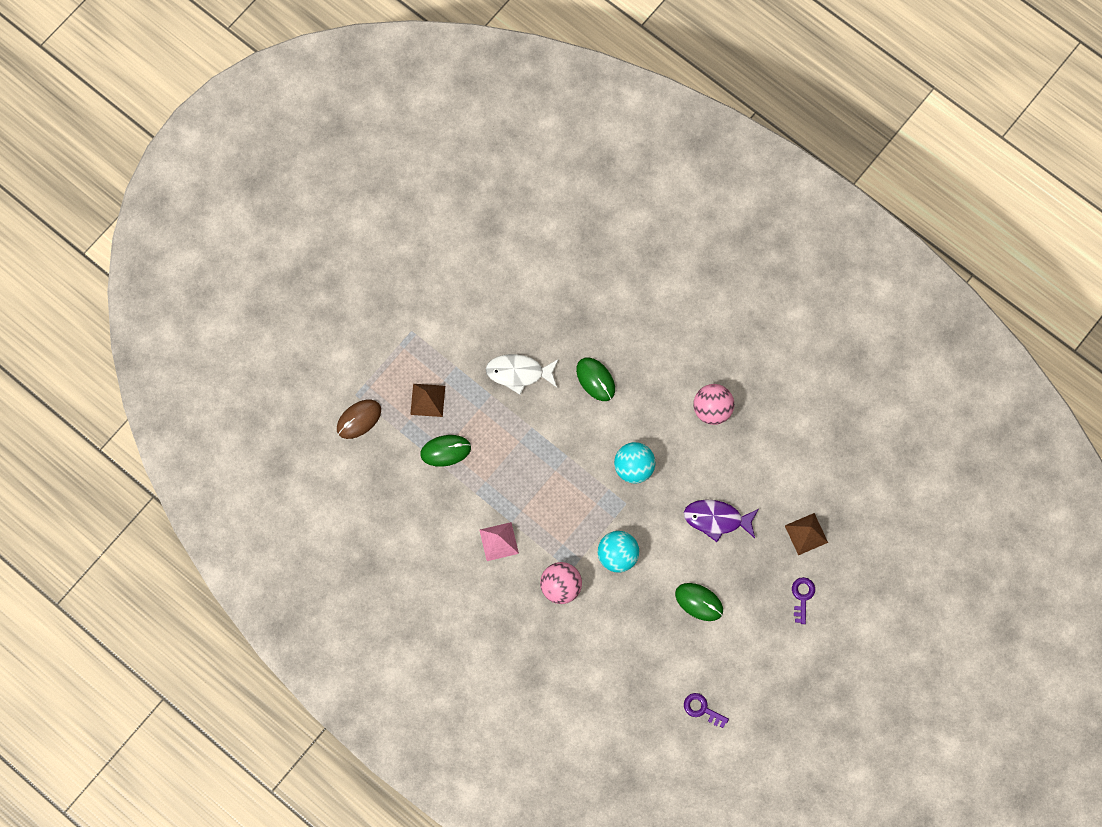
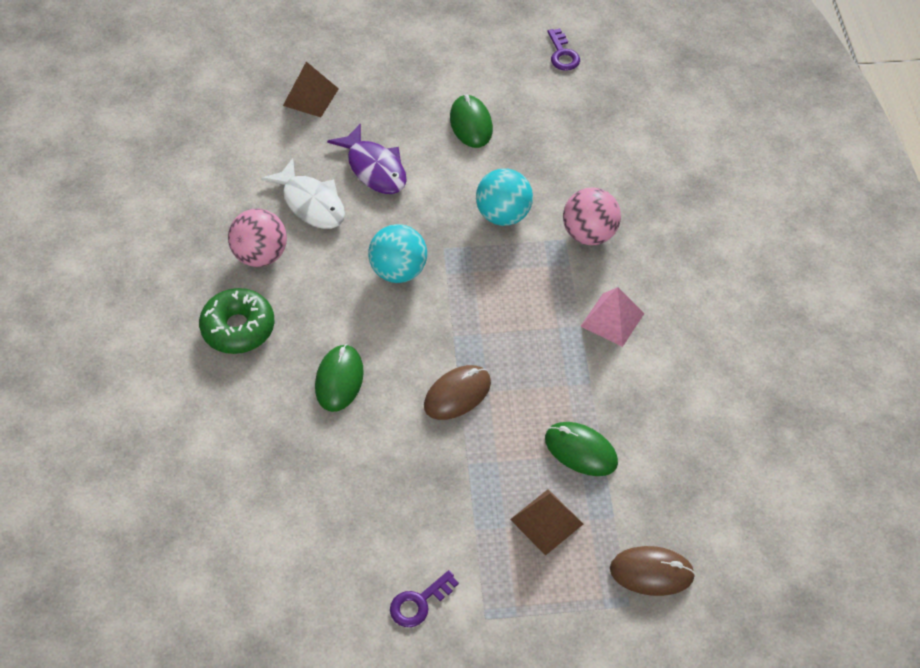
camera: 135 degrees left, 20 degrees down
(519, 373) = (412, 458): white fish -> white fish (311, 203)
(532, 425) = (457, 394): none -> brown mouse
(674, 360) = (238, 328): none -> green donut
(802, 597) = (375, 60): purple key -> purple key (419, 603)

